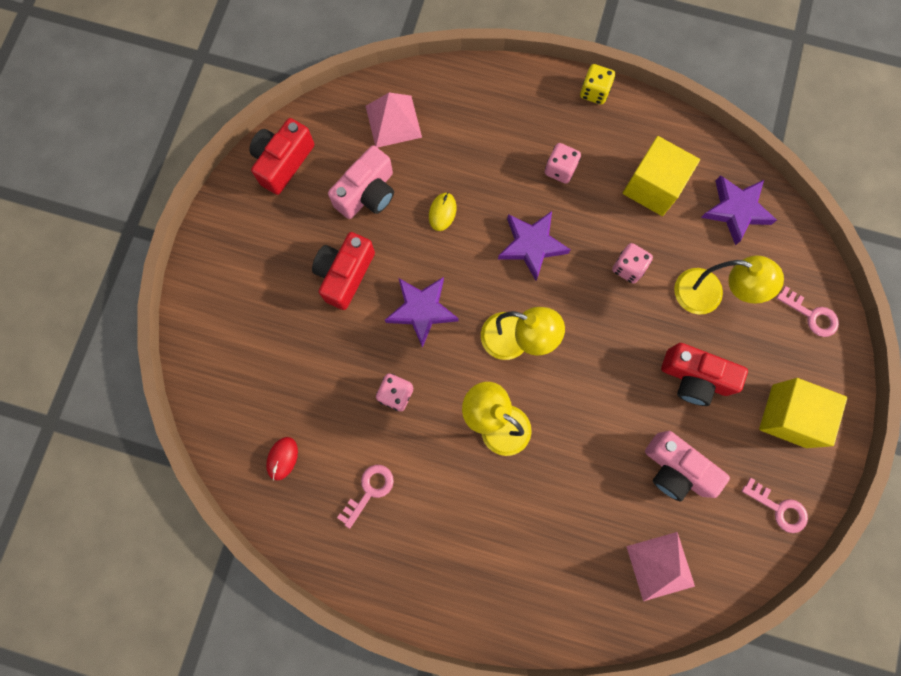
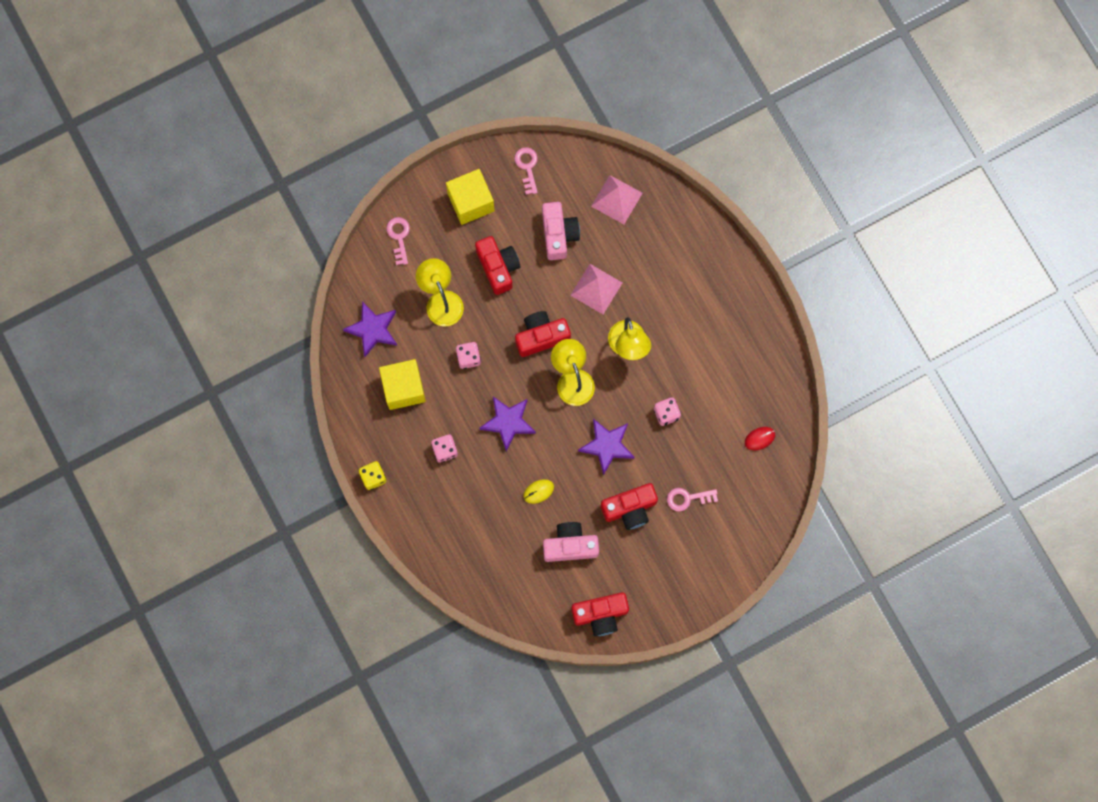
camera: 135 degrees left, 0 degrees up
(369, 491) = (729, 377): pink key -> pink key (687, 498)
(393, 121) = (510, 577): pink pyramid -> pink pyramid (596, 289)
(585, 352) = (541, 336): none -> red camera

